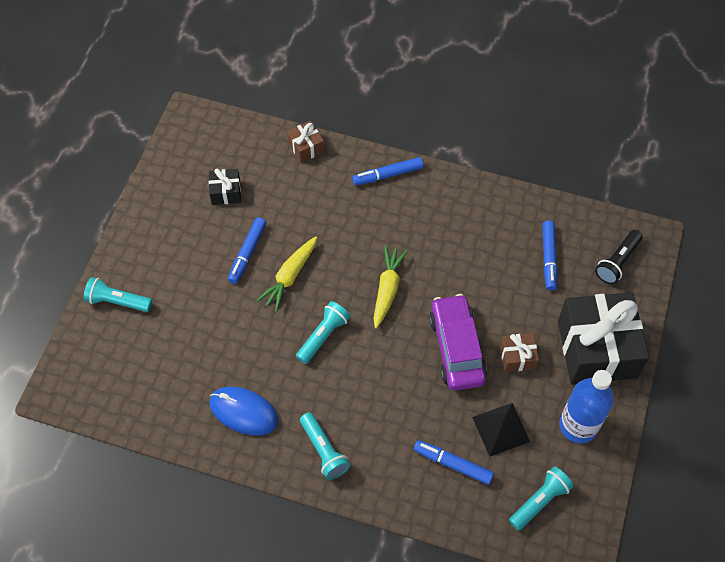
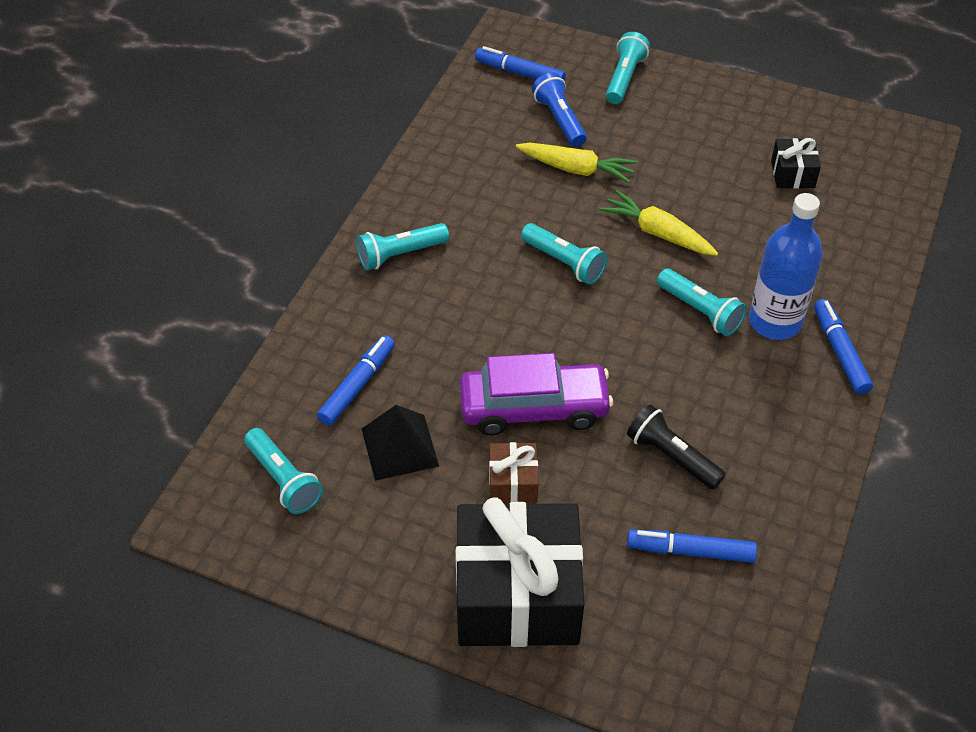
camera: 95 degrees right, 10 degrees down
(168, 346) = (559, 120): none -> blue flashlight
(243, 412) = (464, 183): blue mouse -> none
(247, 253) = (695, 193): blue marker -> blue marker (520, 73)
(306, 147) = (880, 259): brown gift -> none
(361, 251) = (700, 311): none -> turquoise flashlight
(387, 289) = (635, 336): yellow carrot -> yellow carrot (576, 169)
(578, 425) = (390, 547): blue bottle -> blue bottle (774, 322)
(617, 262) = (683, 657): black flashlight -> black flashlight (672, 457)

